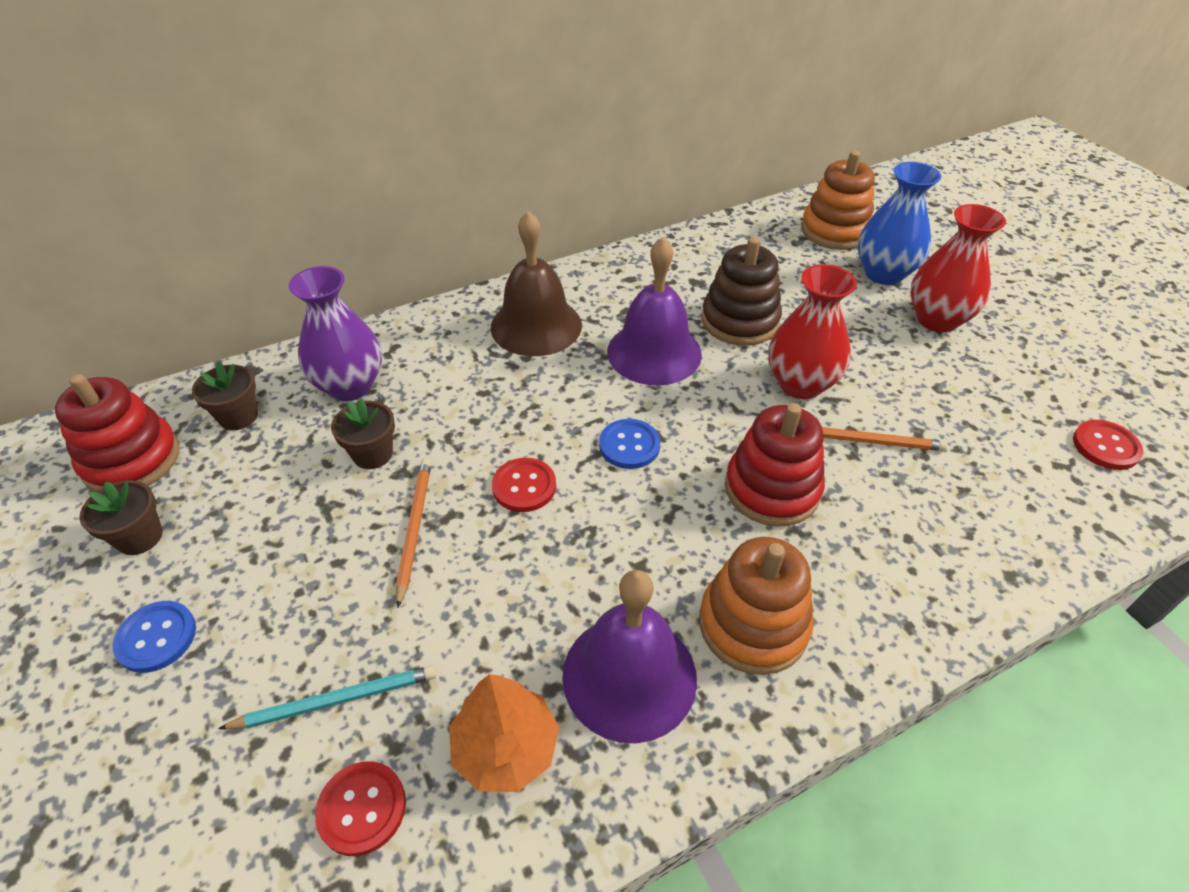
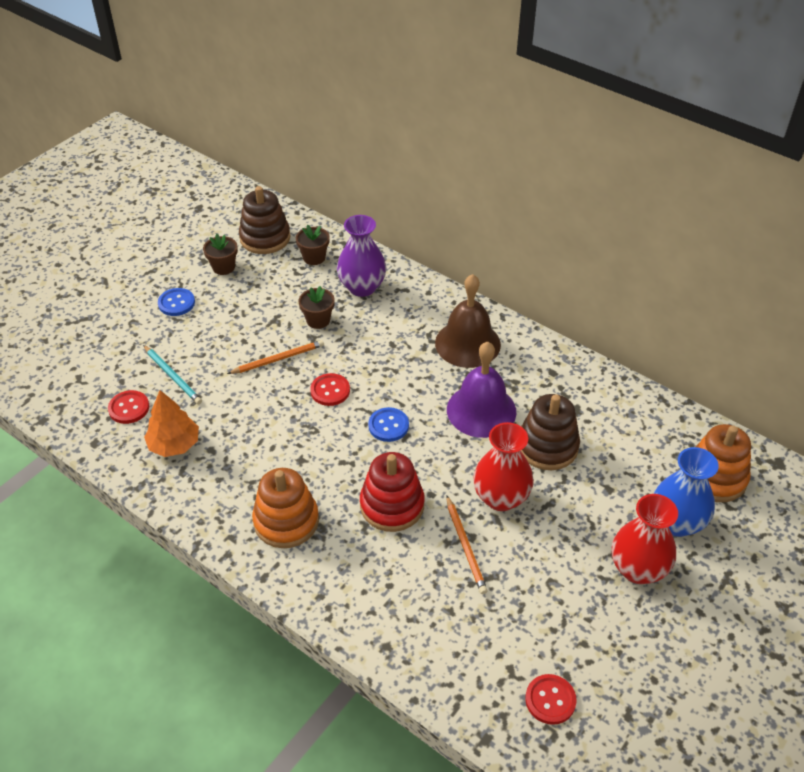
camera: 65 degrees right, 0 degrees up
(132, 460) = (265, 238): red stacking toy -> brown stacking toy
(629, 676) = (231, 477): purple bell -> none

